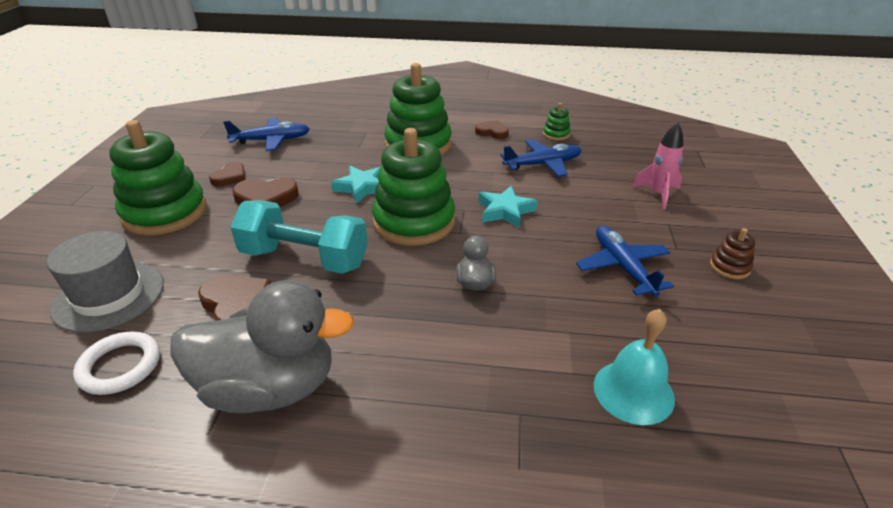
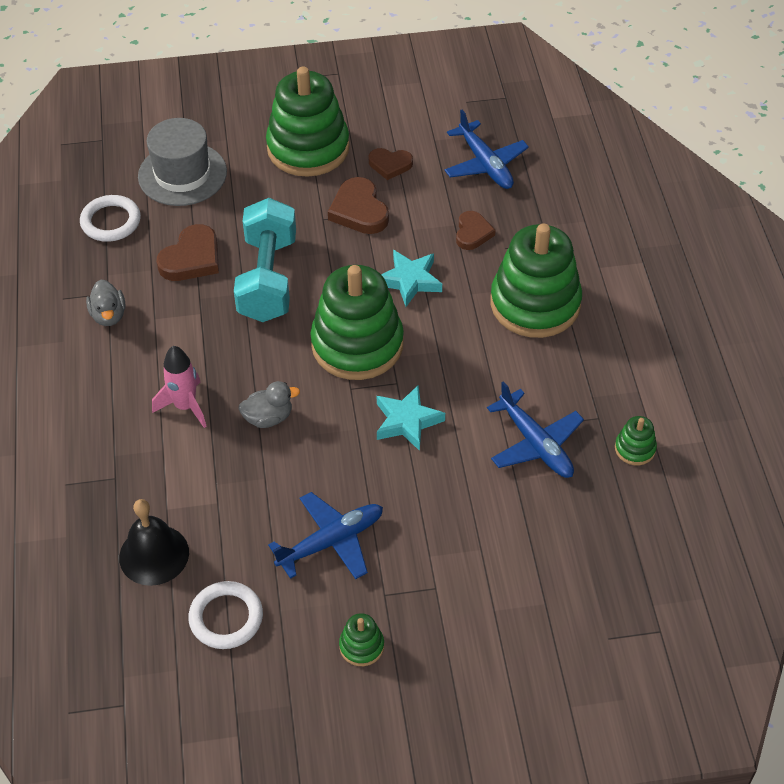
camera: 75 degrees right, 15 degrees up
(270, 387) = (109, 315): grey duck -> grey duck, size x0.44
(492, 132) = (607, 374): brown heart -> brown heart (472, 233)
(633, 391) = (154, 554): turquoise bell -> black bell
(658, 194) = (504, 577): pink rocket -> pink rocket (185, 406)
(711, 345) = (226, 618): none -> white ring
(729, 267) = (361, 646): brown stacking toy -> green stacking toy

